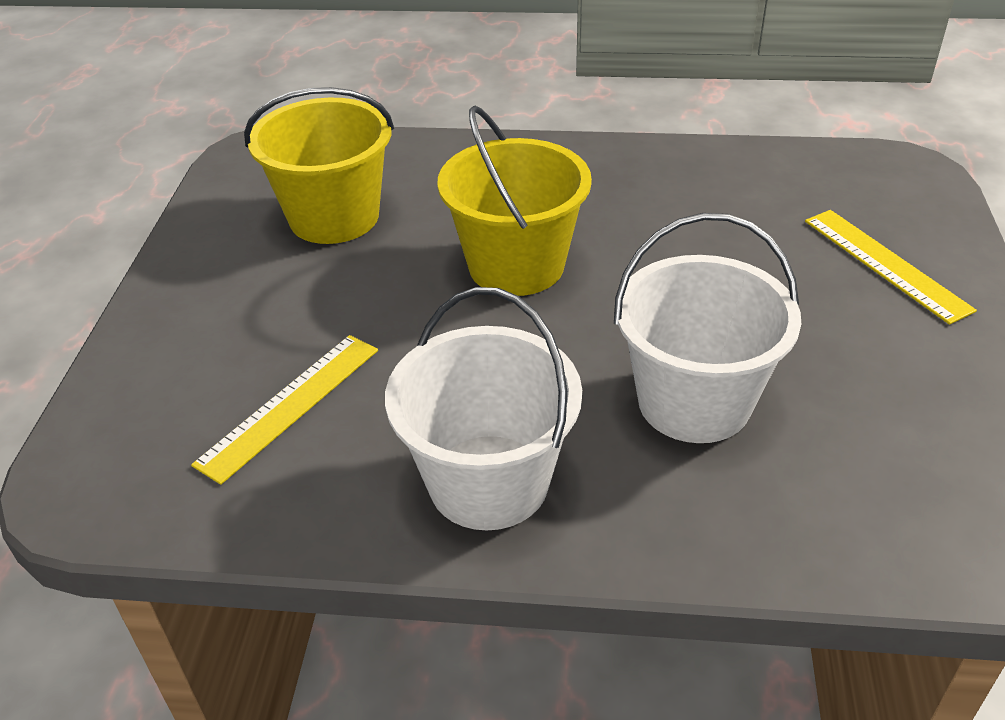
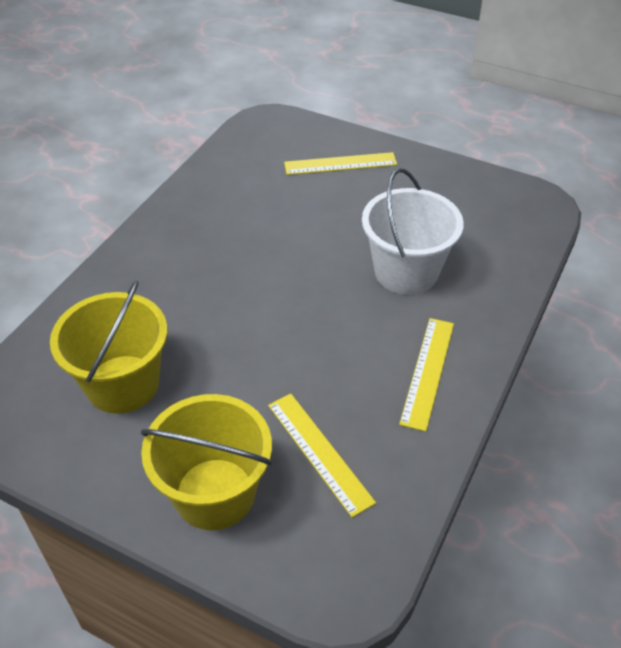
camera: 70 degrees left, 5 degrees up
(488, 482) = (428, 372): white bucket -> yellow ruler
(516, 265) = (246, 304): yellow bucket -> yellow bucket (215, 493)

